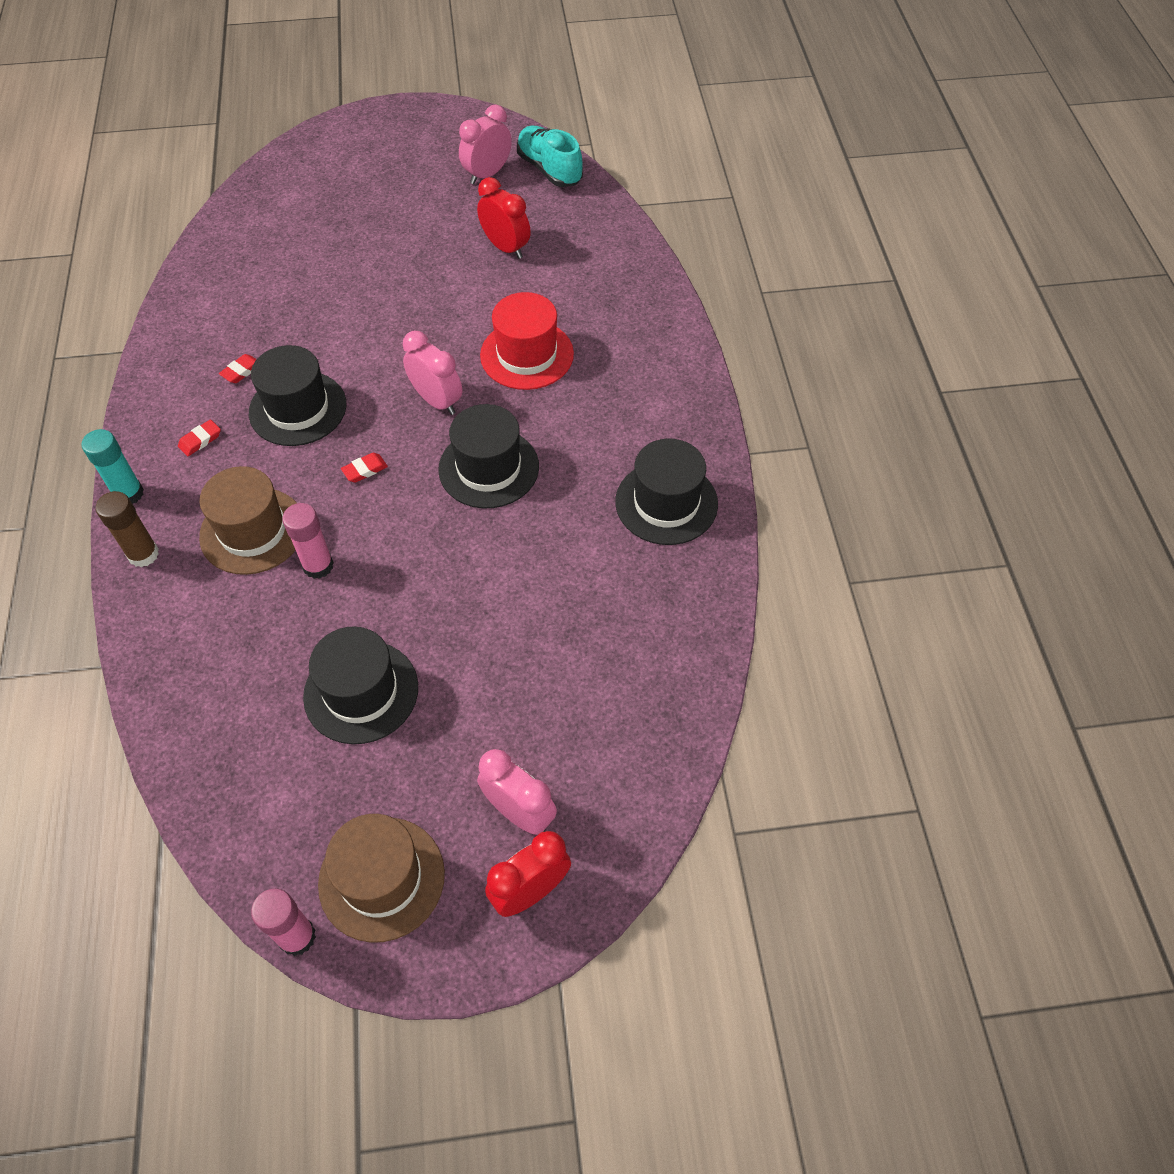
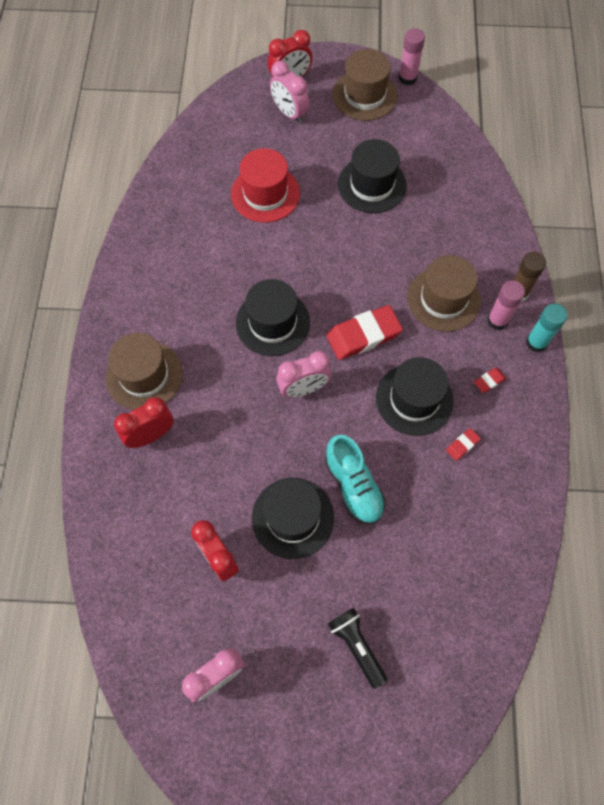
camera: 170 degrees left, 10 degrees up
(318, 566) = (398, 267): pink glue stick -> pink glue stick (497, 320)
(359, 206) = (356, 646): none -> black flashlight
(365, 470) = (363, 335): red eraser -> red eraser, size x2.21
(437, 401) = (303, 389): pink clock -> pink clock turned 75 degrees counterclockwise
(527, 355) = (224, 423): red hat -> red hat (265, 194)
(549, 169) = (150, 672): turquoise shoe -> turquoise shoe (353, 486)
(609, 333) = (151, 435): none -> red clock
(638, 388) = (144, 375): none -> brown hat
(666, 503) = (154, 276): black hat -> black hat (292, 517)

